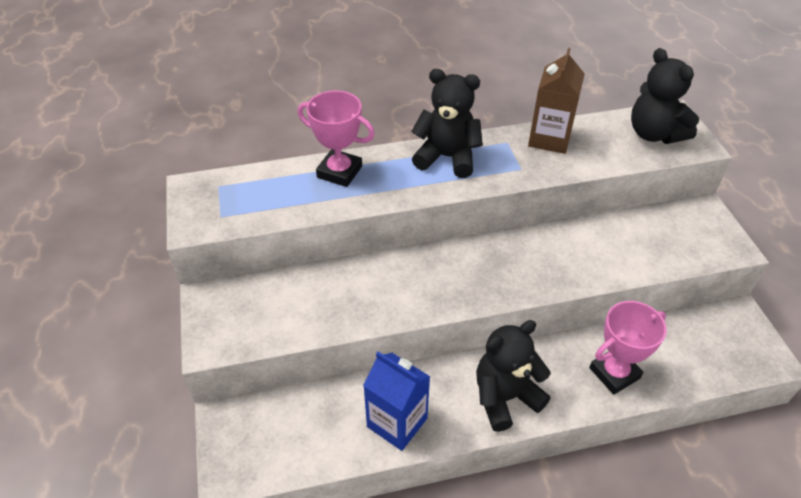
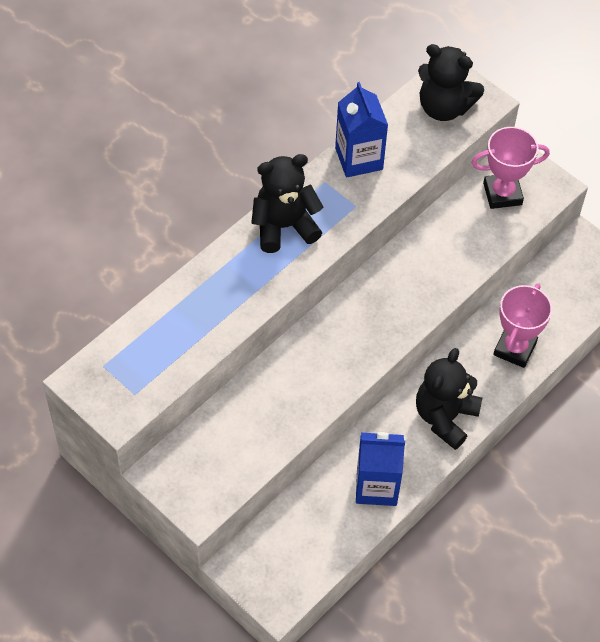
camera: 35 degrees left, 10 degrees up
(339, 172) = (201, 292): pink trophy -> pink trophy (502, 194)
(549, 139) = (359, 159): brown carton -> blue carton

